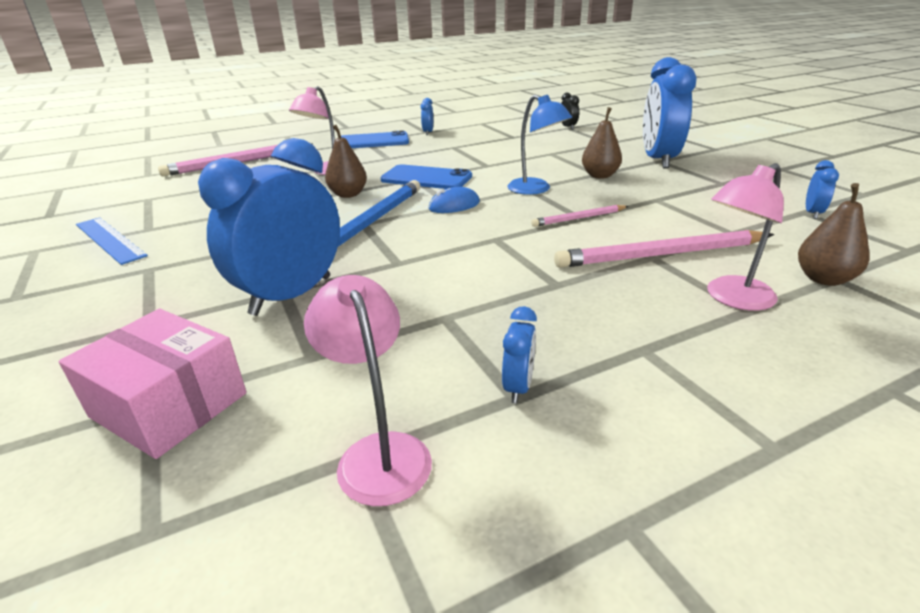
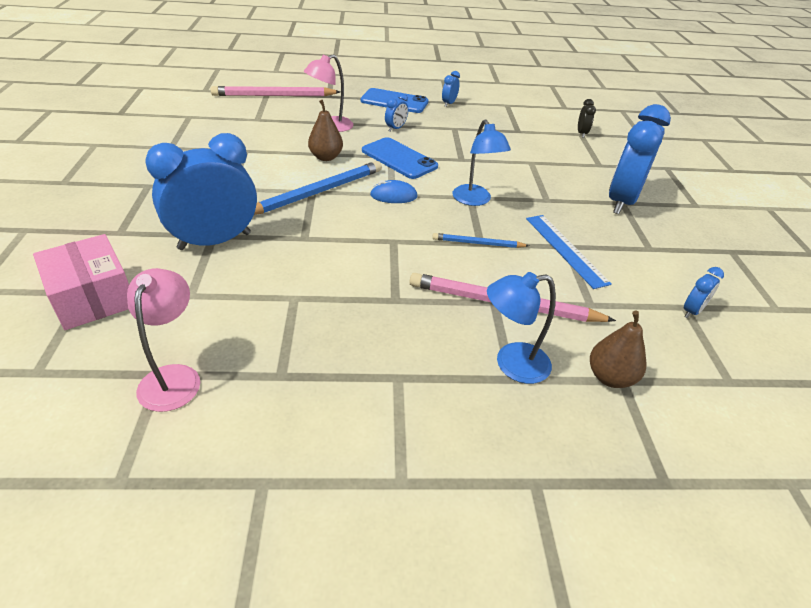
camera: 20 degrees right, 10 degrees up
(109, 240) = (141, 149): blue ruler -> blue ruler (565, 249)
(518, 387) = (289, 369): blue clock -> blue clock (396, 128)
(579, 218) = (478, 243): pink pencil -> blue pencil
(600, 176) = (546, 203): brown pear -> none
(732, 299) = (511, 364): pink lamp -> blue lamp

